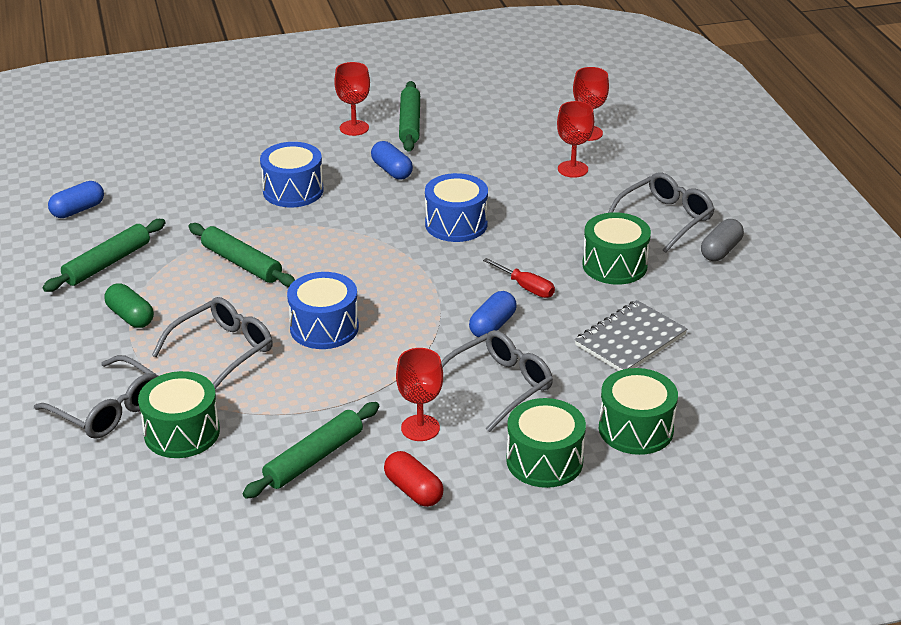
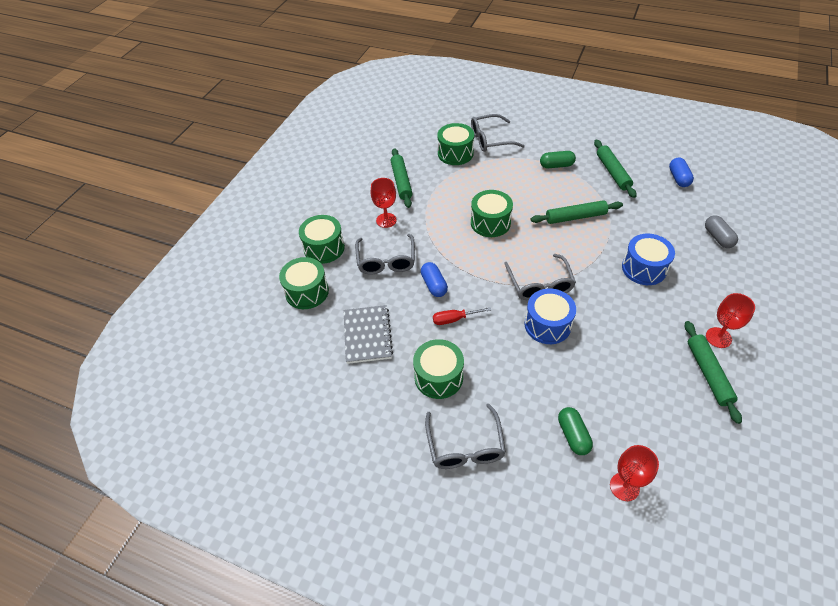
camera: 130 degrees right, 15 degrees up
(223, 350) = (502, 184): grey glasses -> grey glasses (540, 284)
(324, 327) = (490, 223): blue drum -> green drum
(391, 170) = (640, 327): blue capsule -> none
(409, 123) = (708, 374): green rolling pin -> green rolling pin turned 45 degrees clockwise
(413, 490) = (352, 200): red capsule -> none
(572, 169) = (573, 435): red goblet -> green capsule
(720, 250) = (403, 450): grey capsule -> grey capsule (718, 237)

